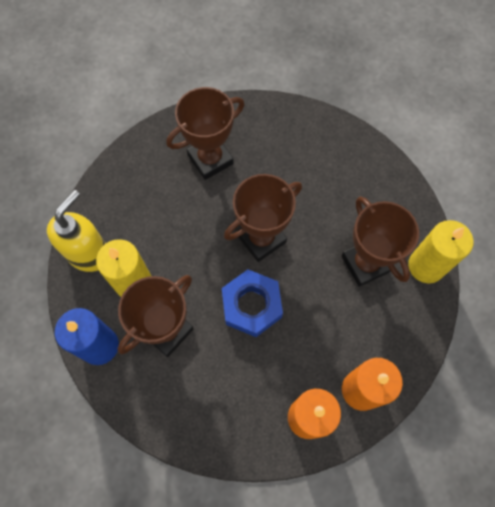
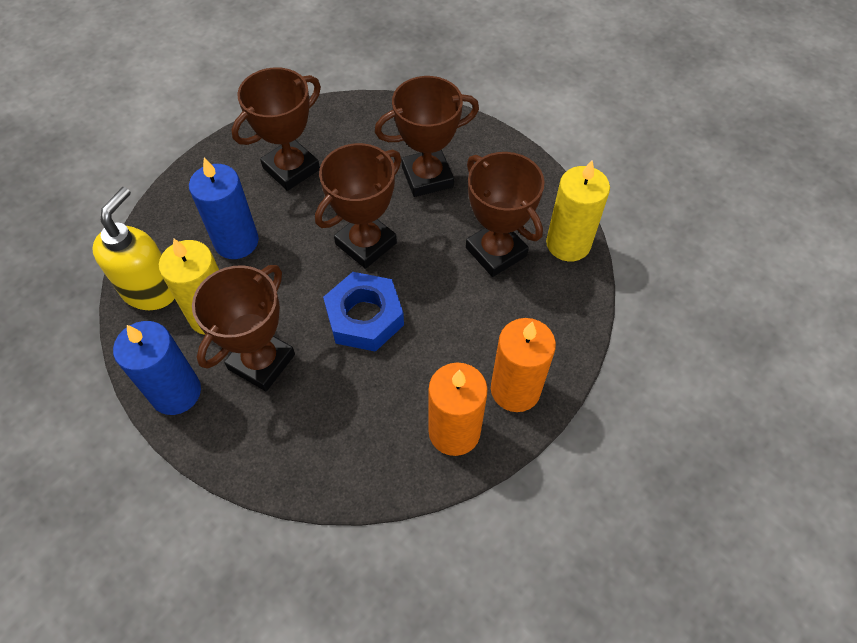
camera: 10 degrees left, 10 degrees down
(159, 220) = (236, 241): none -> blue candle
(320, 184) = (427, 177): none -> brown trophy

